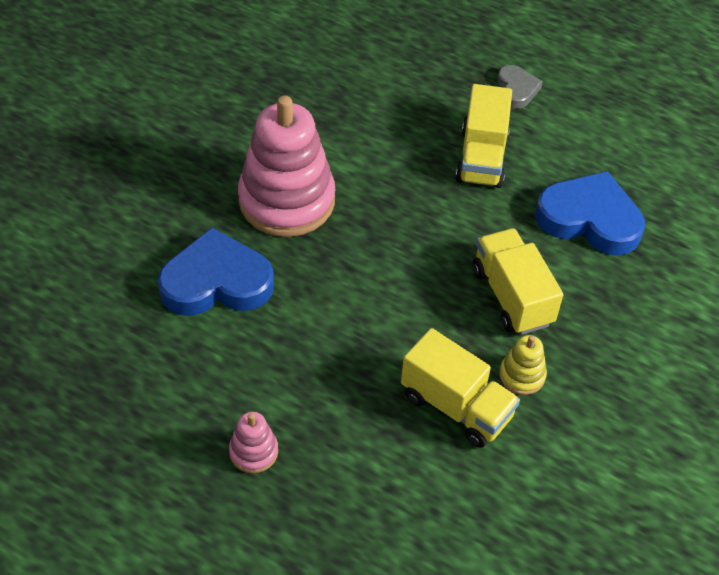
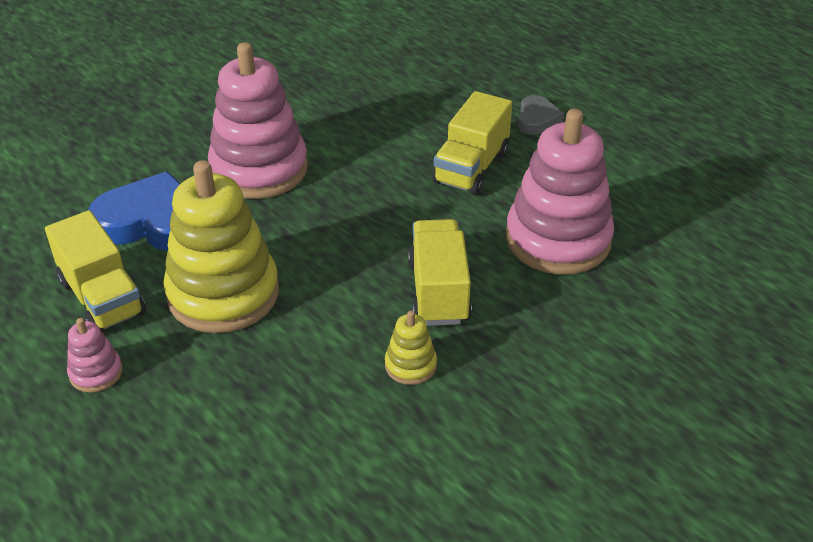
camera: 20 degrees right, 10 degrees down
(324, 344) = (223, 294): none -> yellow stacking toy
(456, 406) = (325, 378): yellow truck -> yellow truck (102, 297)
(589, 219) = (558, 240): blue heart -> pink stacking toy

